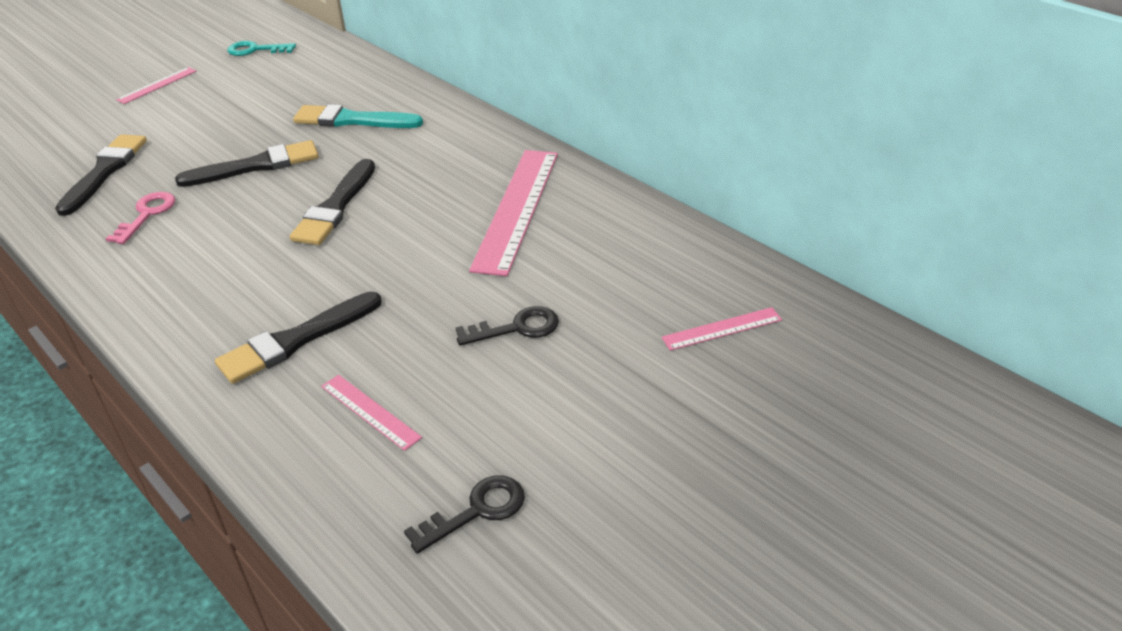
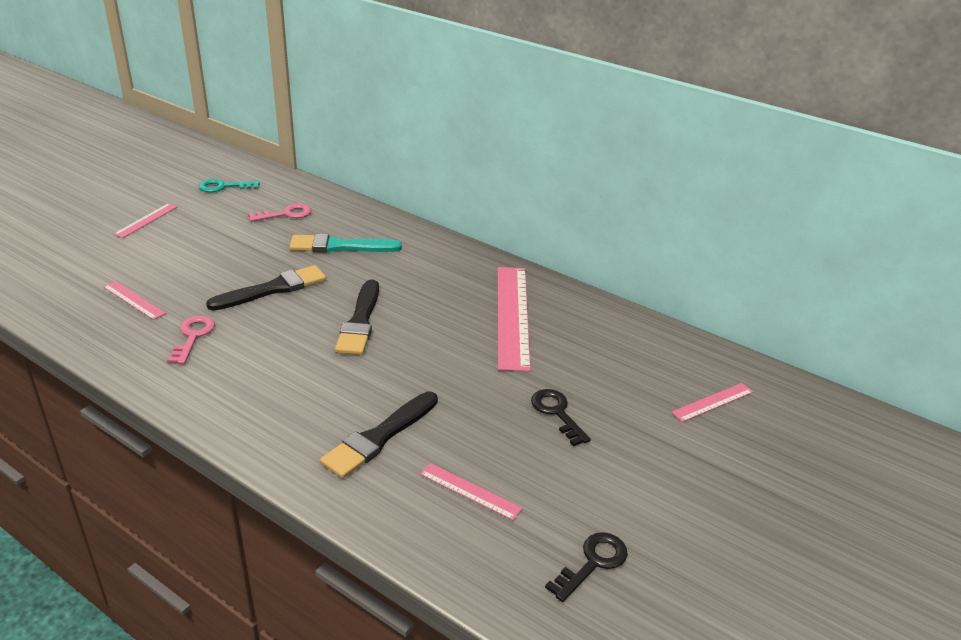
camera: 15 degrees left, 5 degrees down
(105, 171) = (134, 300): black brush -> pink ruler
(309, 82) = (286, 214): none -> pink key
(517, 328) = (557, 413): black key -> black key turned 90 degrees counterclockwise

